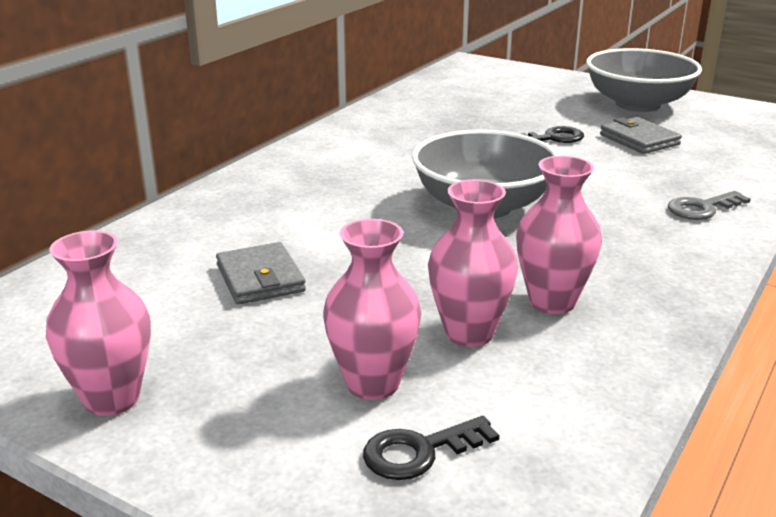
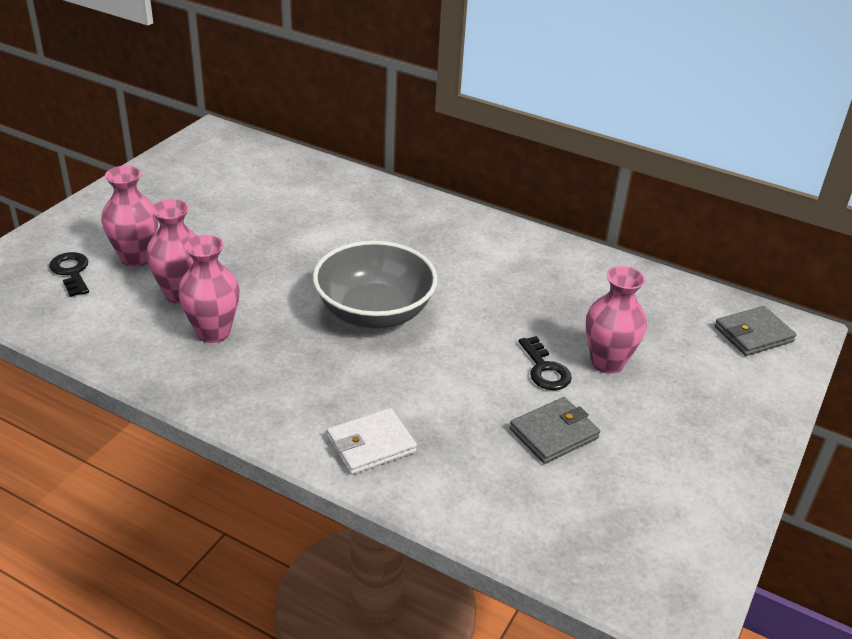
camera: 85 degrees right, 10 degrees up
(112, 399) = (146, 183): pink vase -> pink vase (607, 362)
(260, 278) = (264, 217): grey wallet -> grey wallet (753, 334)
(637, 104) = (682, 454): grey bowl -> none
(702, 208) = (371, 445): grey key -> white wallet

